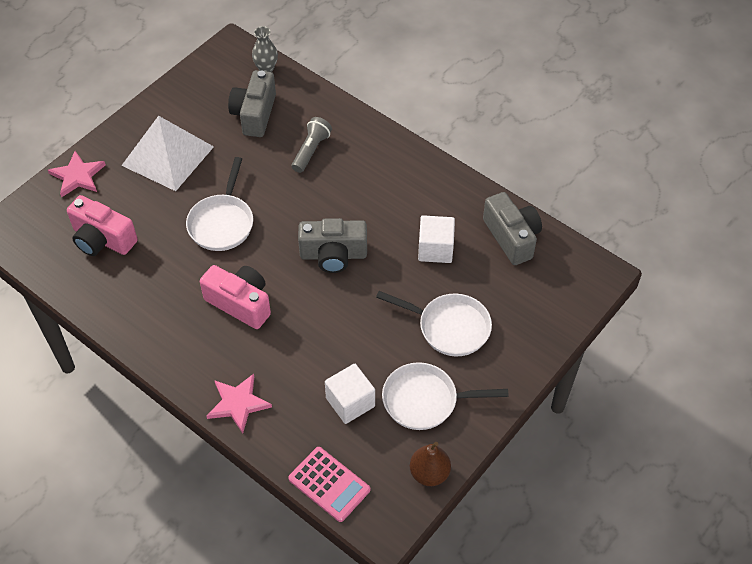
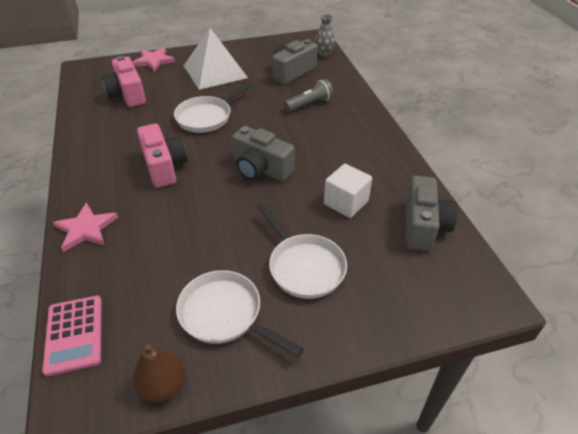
camera: 35 degrees right, 10 degrees down
(350, 402) = (163, 277): white cube -> none

